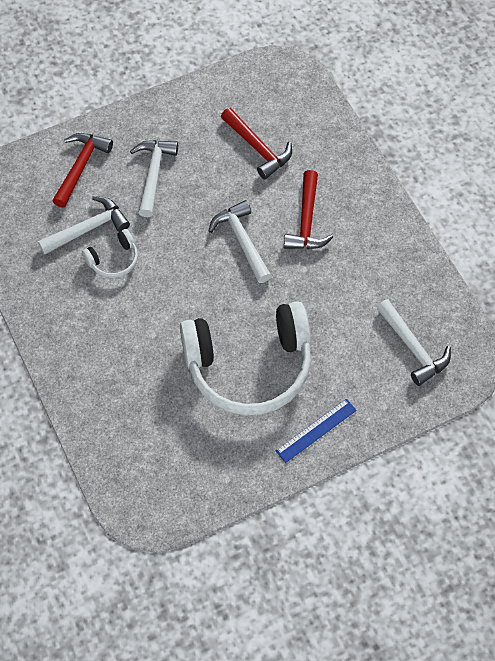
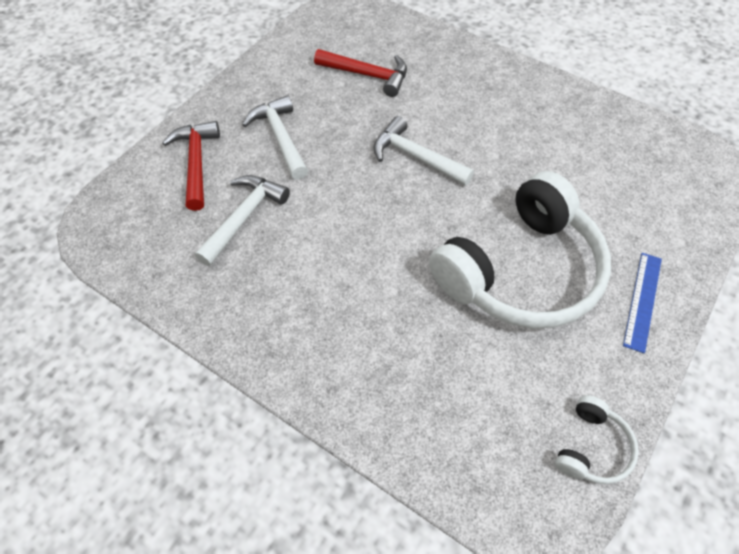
camera: 30 degrees left, 5 degrees down
(114, 260) = (294, 235): white headphones -> white headphones (592, 447)
(306, 221) = (462, 114): red hammer -> none
(413, 348) = (655, 176): white hammer -> none

